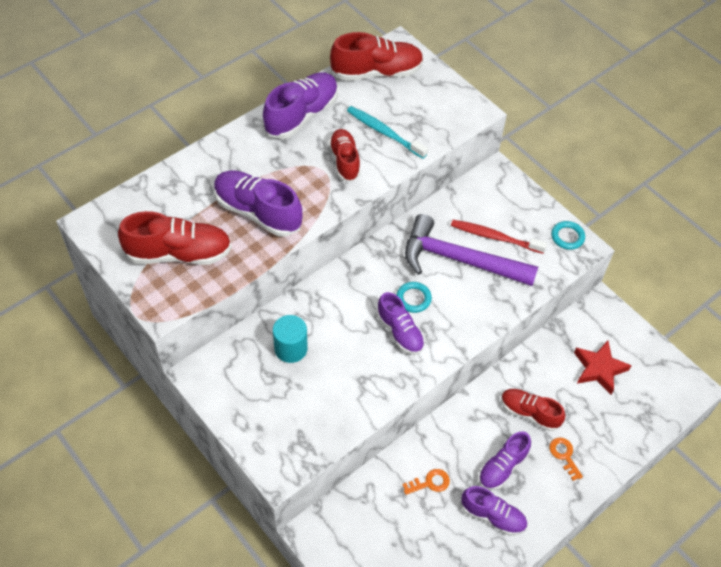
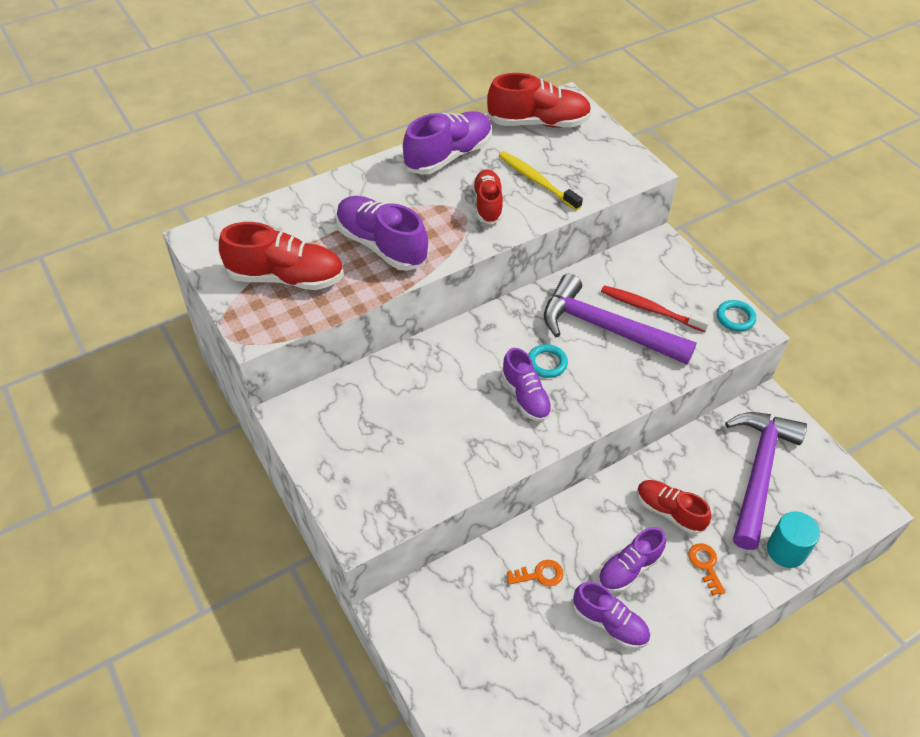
camera: 10 degrees right, 5 degrees down
(291, 348) = (398, 399): turquoise cylinder -> turquoise cylinder (786, 550)
(384, 132) = (537, 181): turquoise toothbrush -> yellow toothbrush
(599, 369) = (758, 473): red star -> purple hammer

